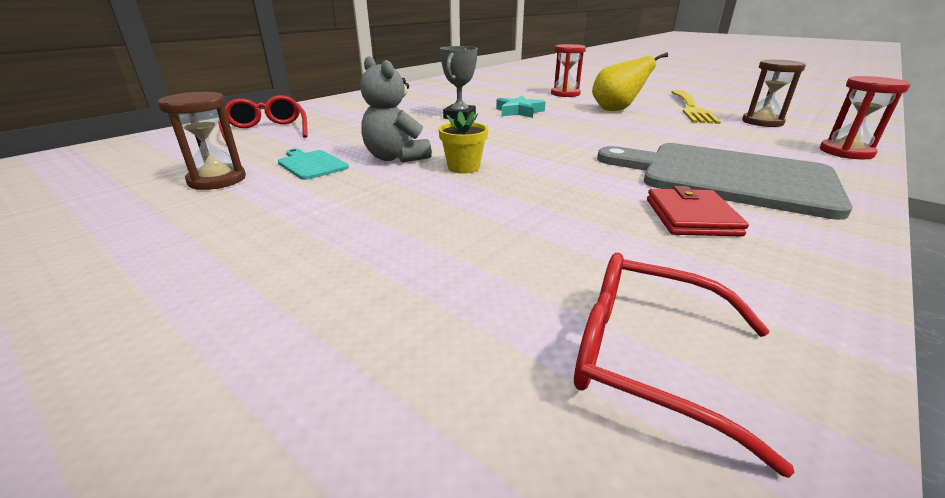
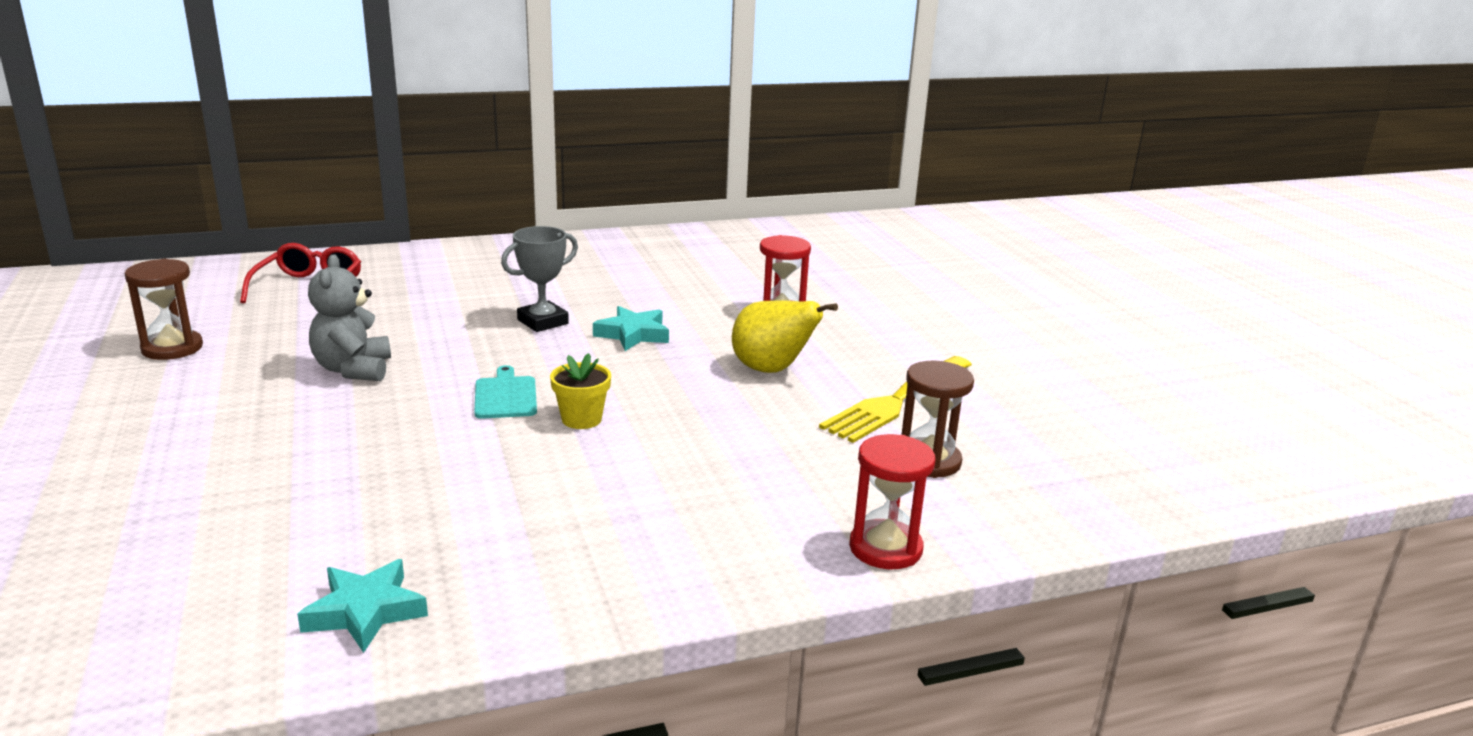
camera: 30 degrees right, 5 degrees down
(311, 164) = (269, 353): turquoise cutting board -> turquoise cutting board (505, 396)
(463, 167) = (388, 405): yellow flower pot -> yellow flower pot (581, 419)
(647, 357) = (162, 619): red glasses -> none
(691, 217) = (456, 544): red wallet -> none
(727, 177) = (618, 519): grey cutting board -> none
(755, 275) = (365, 611): none -> turquoise star

